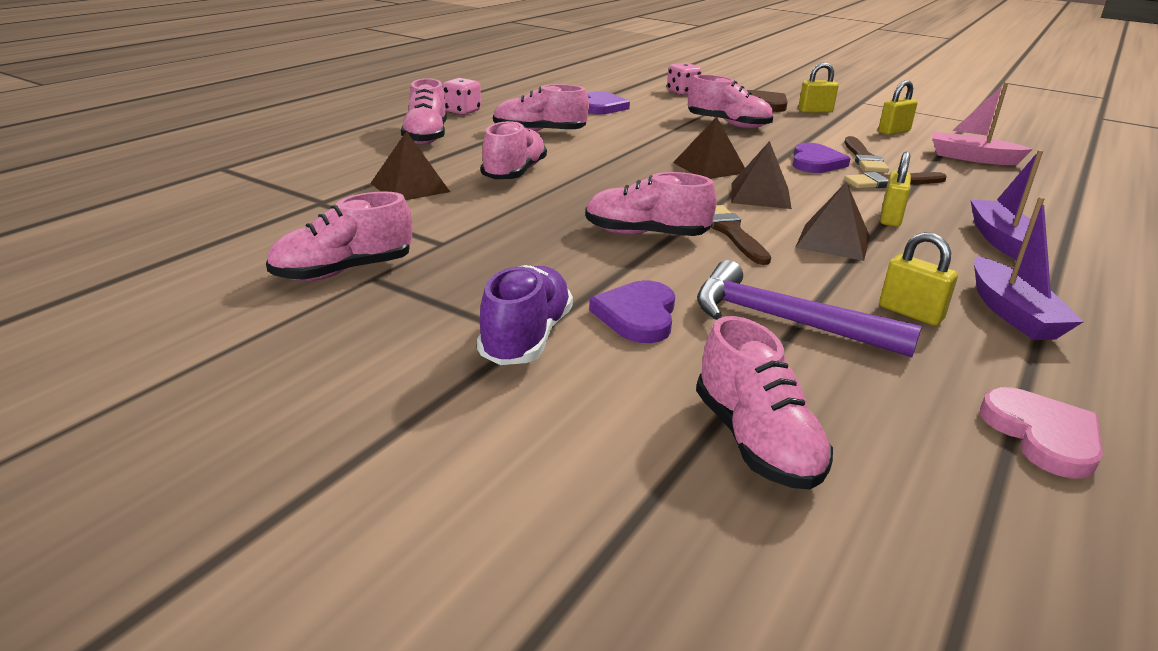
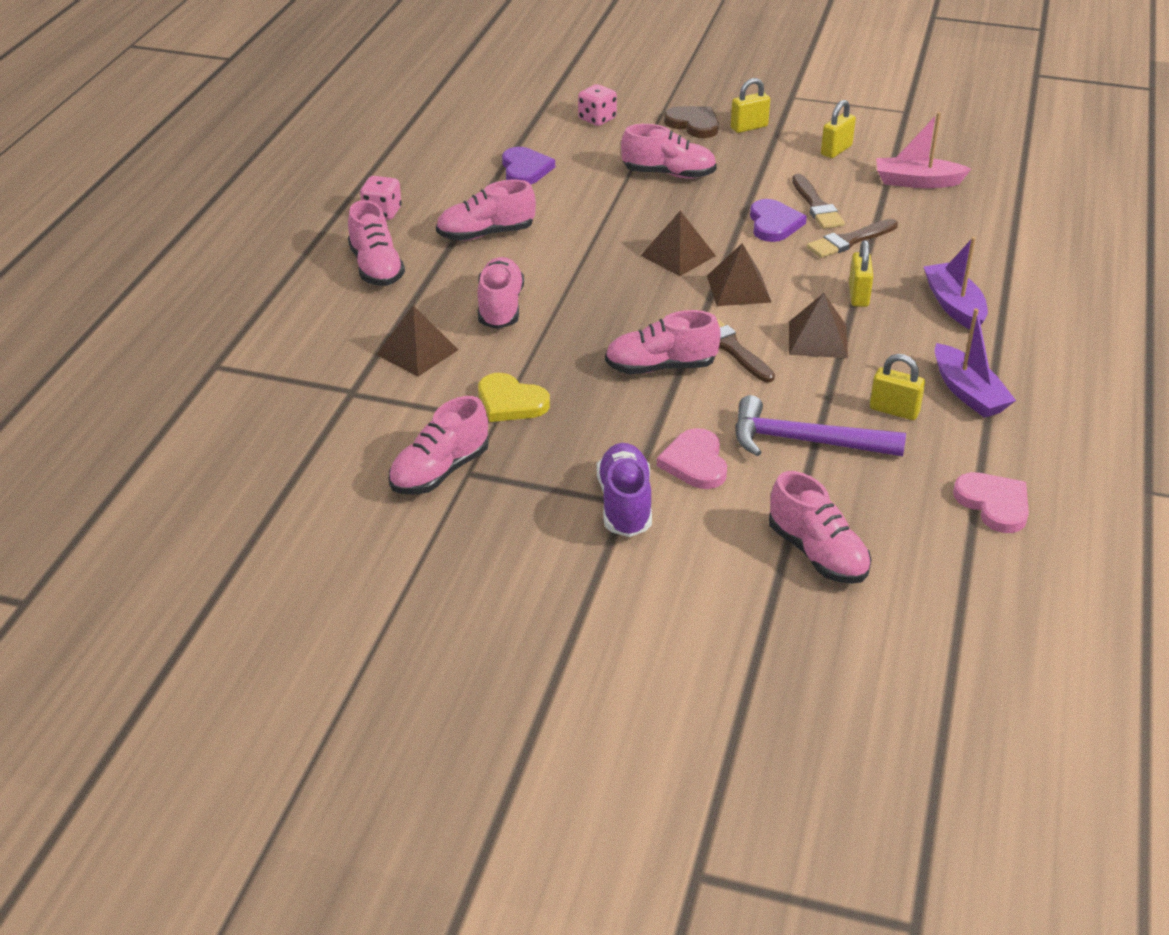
camera: 15 degrees left, 10 degrees up
(468, 233) = (510, 402): none -> yellow heart
(637, 315) = (695, 462): purple heart -> pink heart

